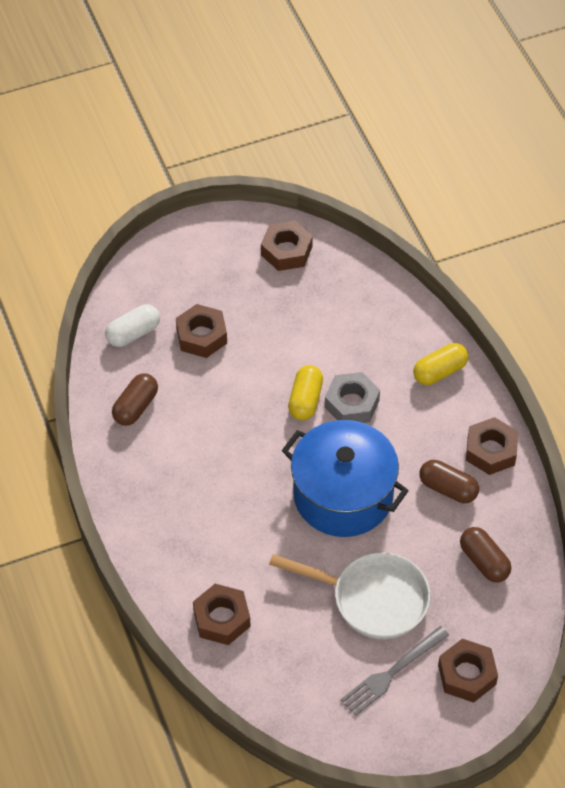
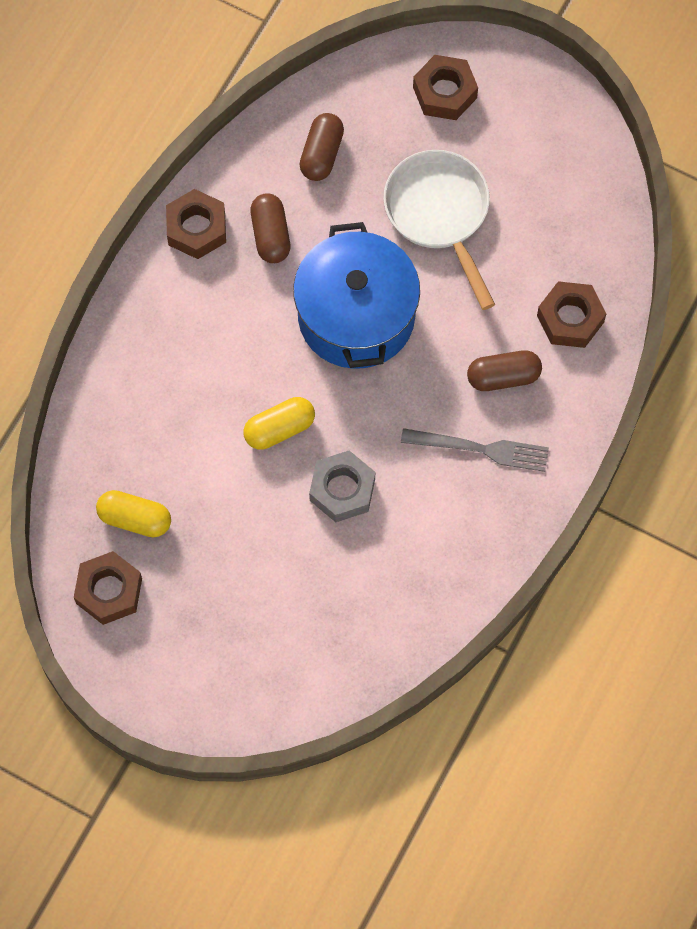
camera: 130 degrees left, 15 degrees up
(133, 333) = (340, 653): white capsule -> none
(136, 407) = (423, 576): brown capsule -> brown capsule (503, 376)
(201, 336) = (287, 585): brown nut -> none
(352, 404) = (247, 385): grey nut -> grey nut (342, 490)
(392, 673) = (495, 149): grey fork -> grey fork (481, 449)
(440, 372) = (141, 335): yellow capsule -> yellow capsule (135, 519)

